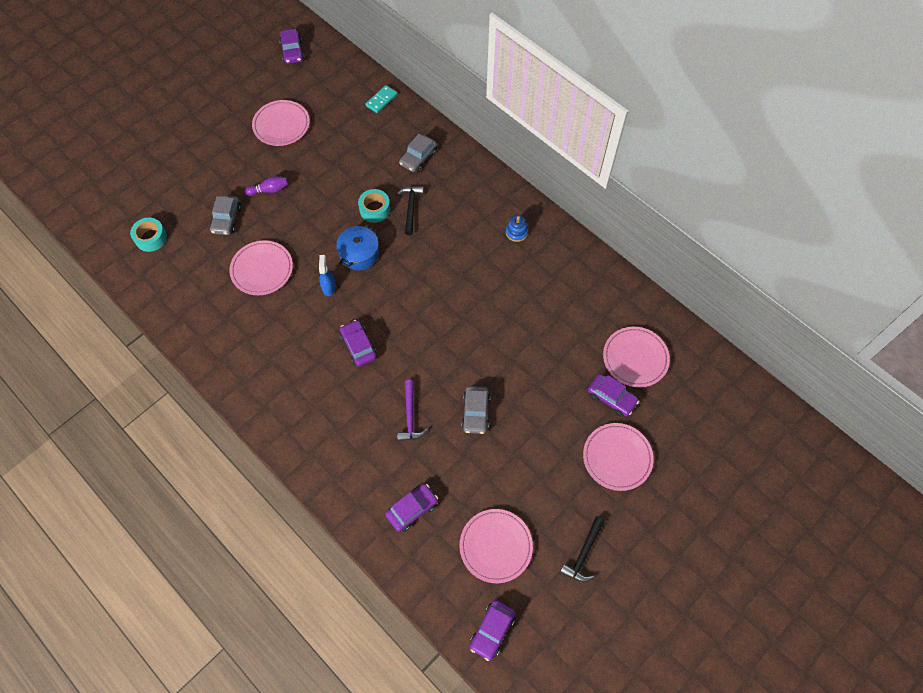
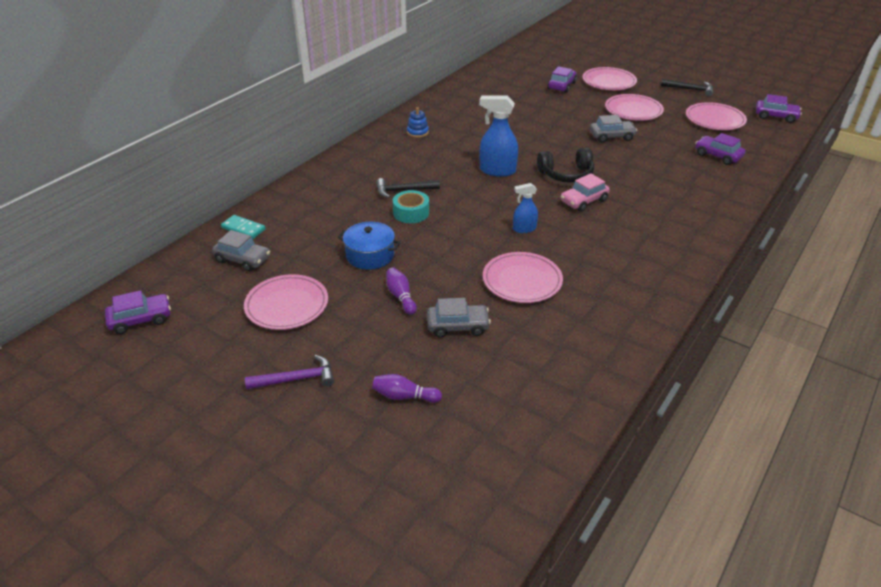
camera: 100 degrees left, 25 degrees down
(151, 238) = (513, 398): turquoise tape -> none
(175, 181) = (404, 396): none -> purple bowling pin
(358, 346) = (583, 201): purple car -> pink car
(359, 254) = (473, 215): blue pot -> blue pot (370, 255)
(407, 345) = (566, 174): none -> black headphones
(410, 416) = (637, 165): purple hammer -> purple hammer (296, 379)
(418, 158) = (333, 193): grey car -> grey car (243, 259)
(428, 287) = (497, 170): none -> blue spray bottle
(635, 358) = (522, 79): pink plate -> pink plate (633, 110)

